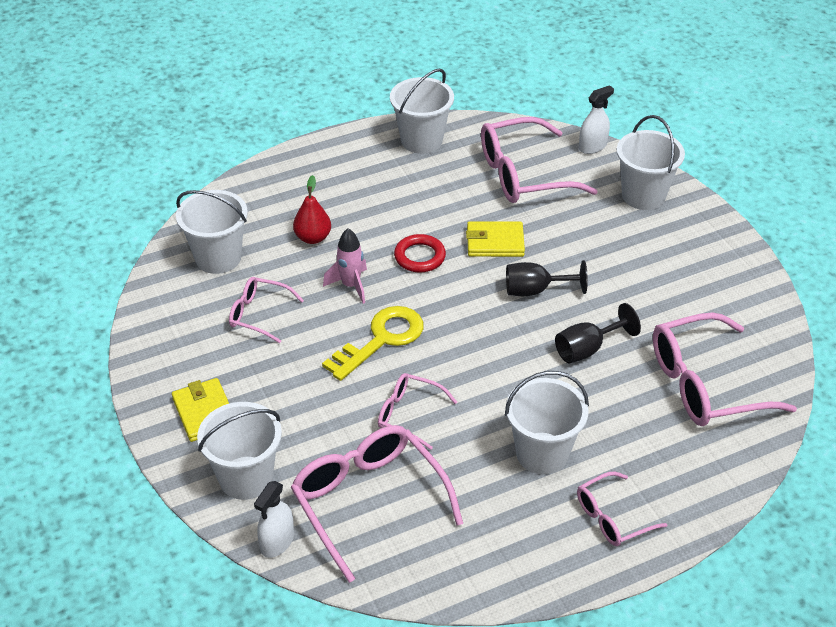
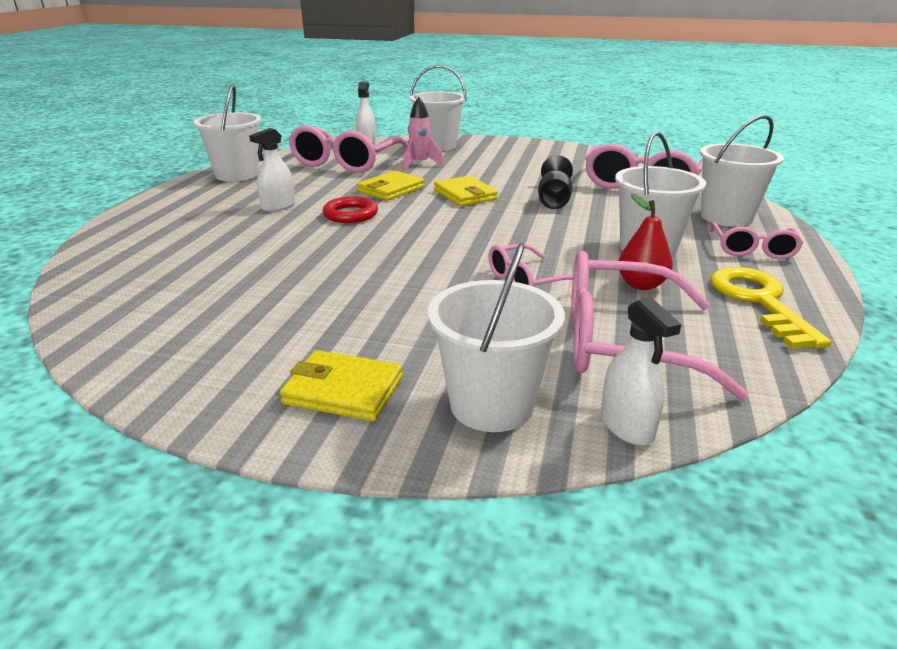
camera: 50 degrees left, 15 degrees down
(218, 258) = (148, 291): white bucket -> white bucket (726, 217)
(258, 314) = (267, 300): pink glasses -> none
(313, 238) = (234, 242): red pear -> red pear (641, 285)
(351, 286) = (324, 248): pink rocket -> pink rocket (420, 164)
(381, 339) = (413, 259): yellow key -> yellow key (759, 302)
(390, 211) = (278, 206): none -> white spray bottle
(535, 290) = (465, 195): black goblet -> yellow wallet

